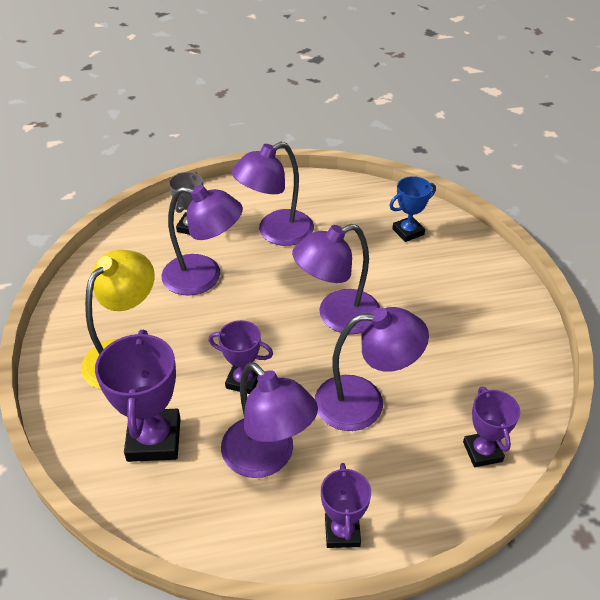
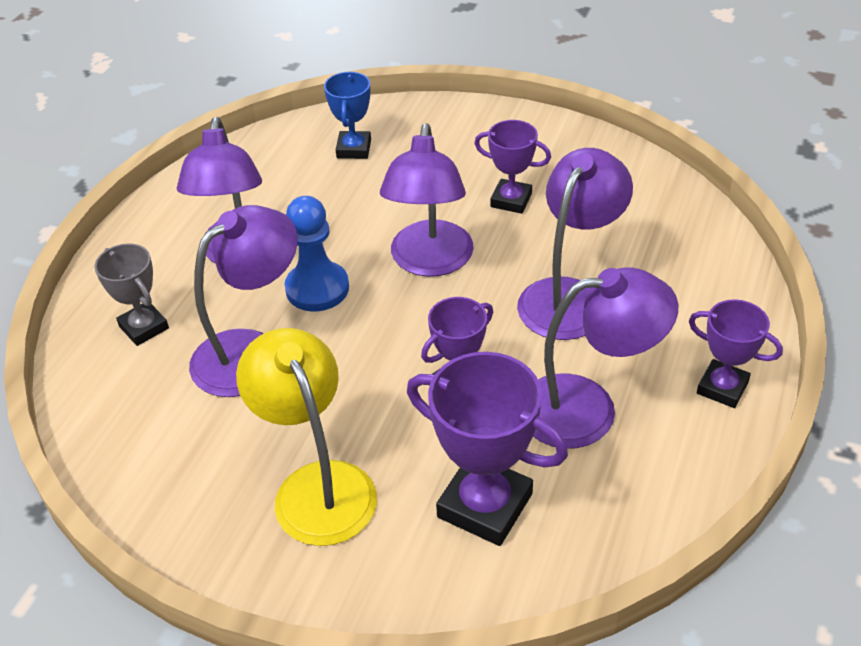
camera: 55 degrees left, 0 degrees up
(273, 278) = (317, 288): none -> blue pawn
(482, 452) = (693, 242): purple trophy -> purple trophy (511, 200)

